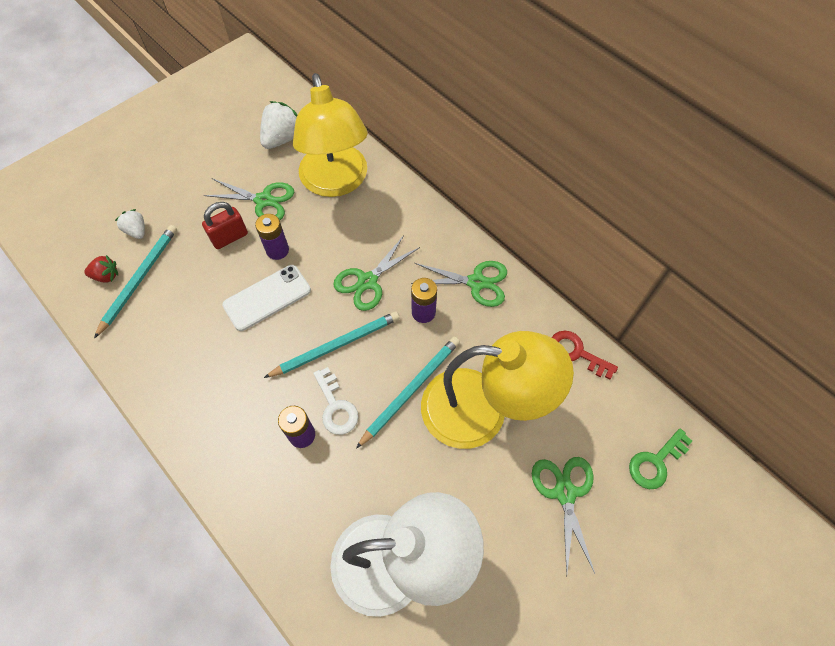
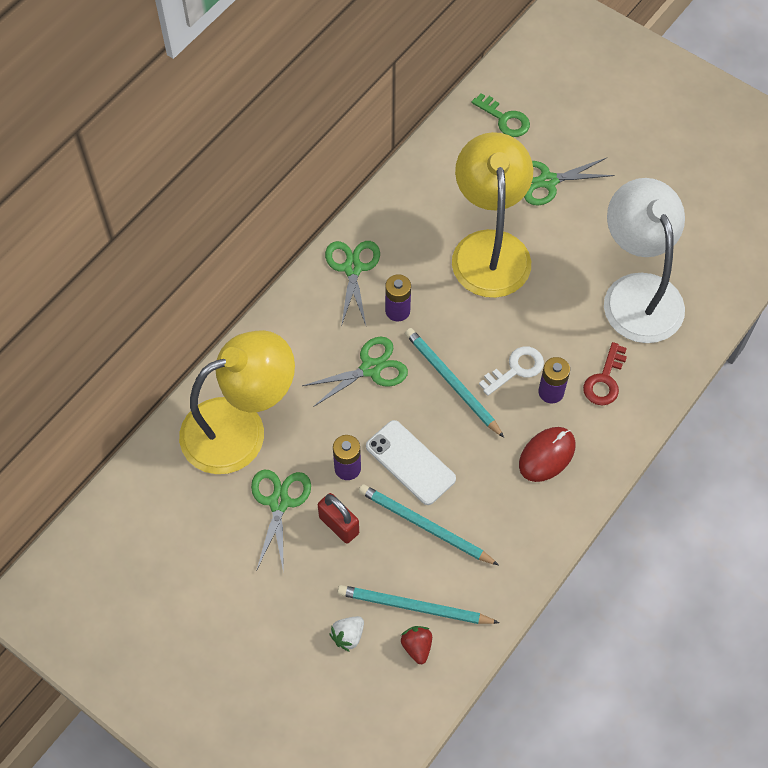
camera: 100 degrees left, 0 degrees up
(236, 415) = (547, 455): none -> red mouse
(282, 138) = (177, 507): white strawberry -> none
(367, 281) = (371, 368): green scissors -> green scissors turned 60 degrees counterclockwise
(410, 390) = (484, 309): turquoise pencil -> turquoise pencil (425, 526)
(576, 353) = (414, 179): red key -> red key (604, 380)

